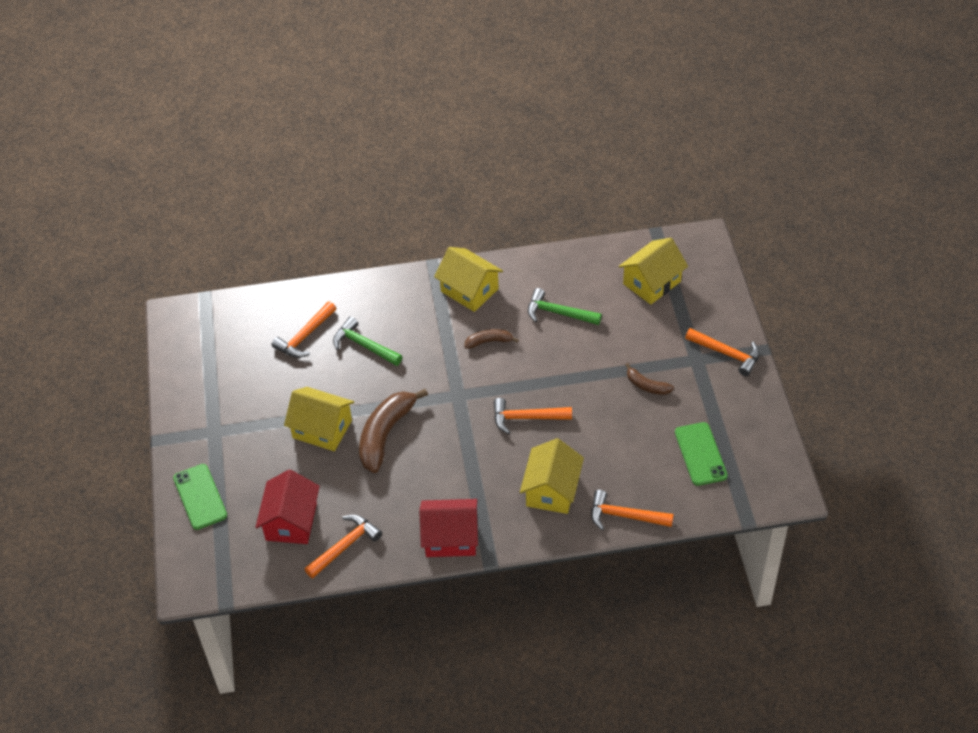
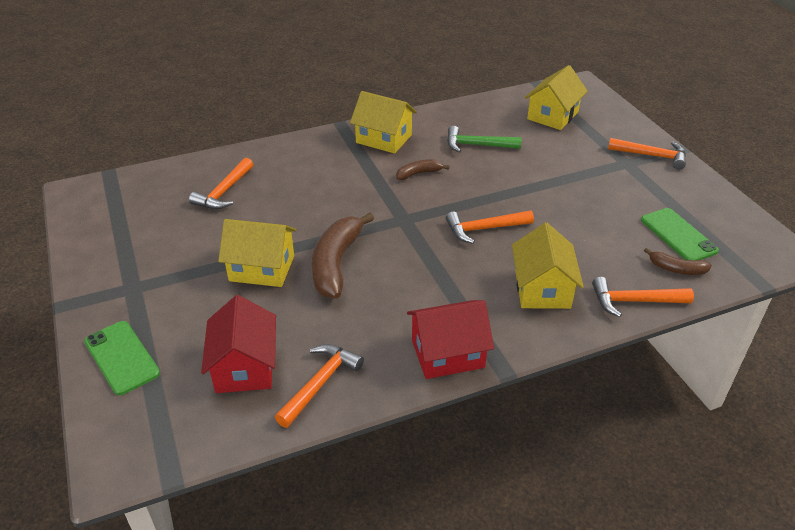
camera: 15 degrees left, 10 degrees down
(364, 345) = (290, 192): green hammer -> none
(646, 385) = (591, 188): brown banana -> brown banana (676, 269)

